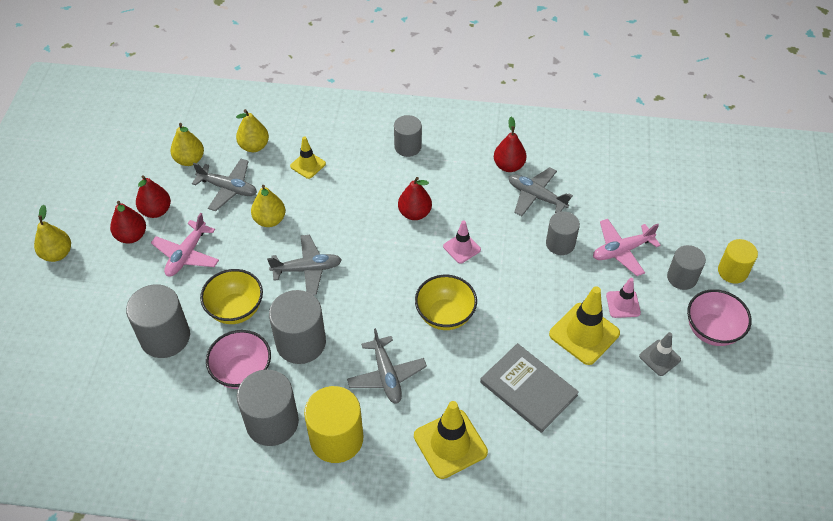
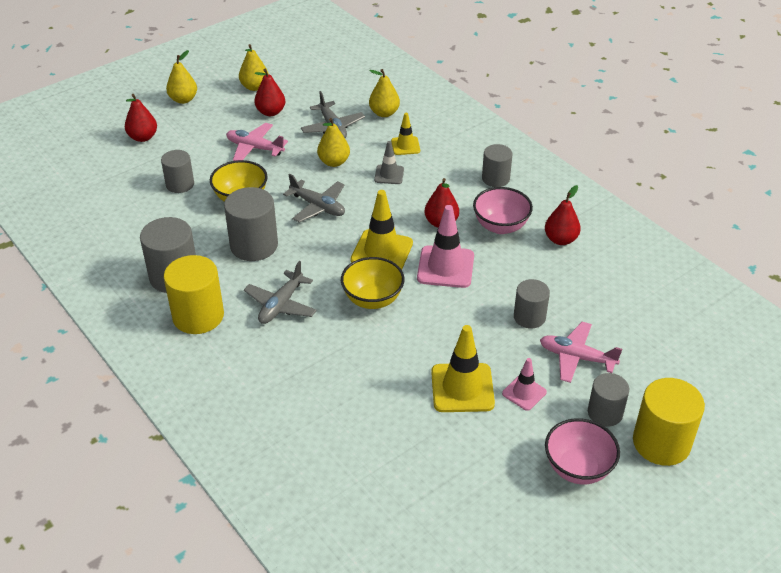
camera: 45 degrees right, 10 degrees down
(131, 236) = (237, 117): red pear -> red pear (143, 137)
(165, 337) = (180, 184): grey cylinder -> grey cylinder, size x0.63
(187, 254) = (255, 148): pink plane -> pink plane turned 45 degrees clockwise
(189, 160) = (331, 96): yellow pear -> yellow pear (254, 87)
(242, 372) = (196, 236): pink bowl -> pink bowl (500, 226)
(450, 444) = (264, 378): yellow traffic cone -> yellow traffic cone (382, 252)
(462, 248) = (445, 267): pink traffic cone -> pink traffic cone, size x1.75
(528, 389) = (367, 389): grey book -> none
(536, 196) = (554, 274): grey plane -> none
(660, 358) = (502, 451): grey traffic cone -> grey traffic cone (389, 174)
(732, 271) = (661, 443): yellow cylinder -> yellow cylinder, size x1.59

